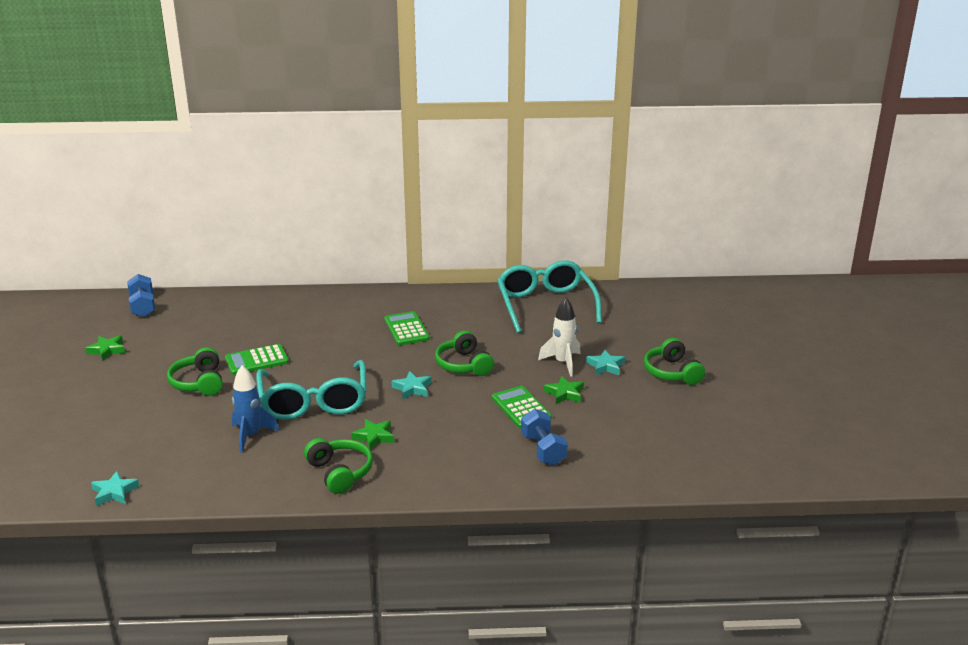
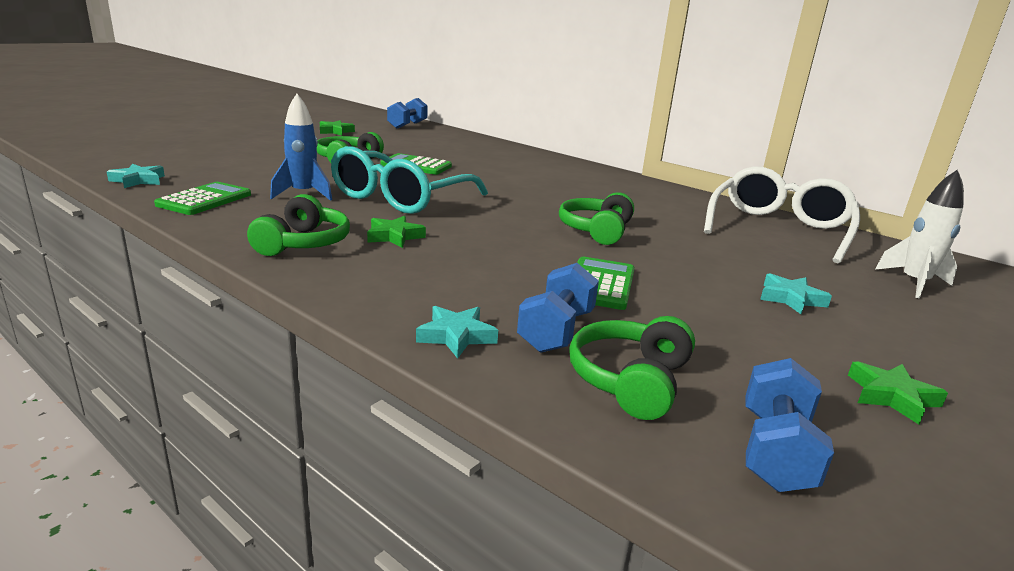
camera: 40 degrees right, 5 degrees down
(406, 329) = (584, 193): green calculator -> green calculator (204, 200)
(412, 388) = (507, 224): turquoise star -> turquoise star (456, 336)
(545, 305) = (779, 228): turquoise glasses -> white glasses
(563, 363) = (728, 273): white rocket -> white rocket (914, 283)
(565, 393) = (685, 297): green star -> green star (891, 396)
(672, 372) = (906, 347): green headphones -> green headphones (630, 380)
(675, 457) = (775, 451): none -> blue dumbbell

